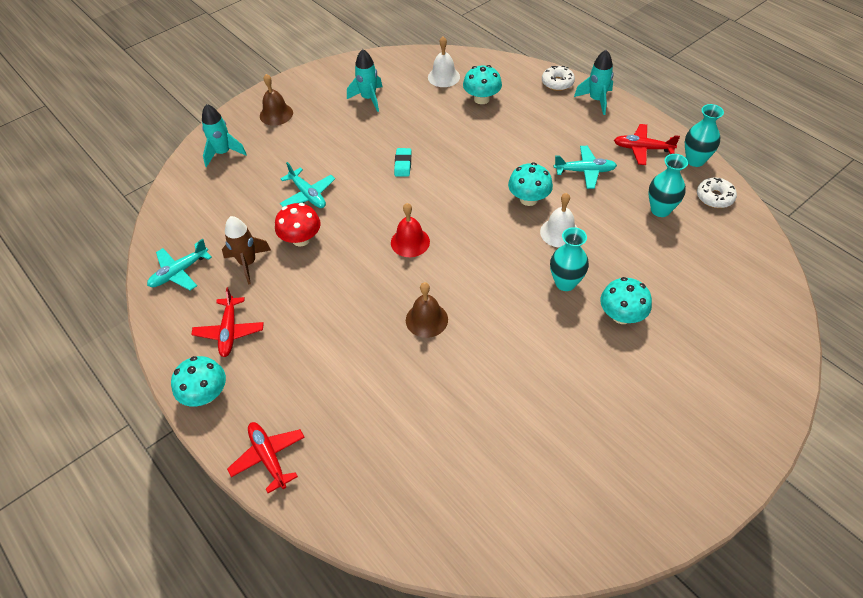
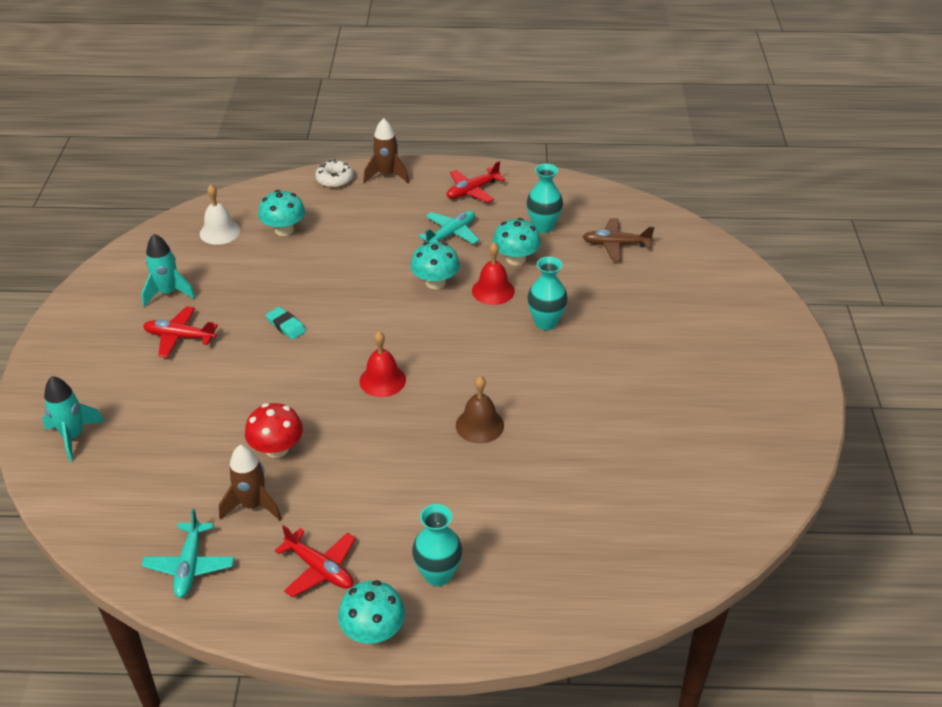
camera: 50 degrees left, 10 degrees down
(268, 457) = (499, 623): red plane -> red plane (179, 337)
(276, 114) = (82, 365): brown bell -> none
(308, 195) = (228, 410): turquoise plane -> none
(559, 232) = (493, 290): white bell -> red bell
(596, 100) = (387, 175): turquoise rocket -> brown rocket
(621, 315) = (613, 316): turquoise mushroom -> turquoise mushroom (516, 259)
(695, 160) = (521, 176): turquoise vase -> turquoise vase (438, 574)
(700, 262) = (615, 244): none -> brown plane
(714, 197) = (568, 194): white donut -> none

